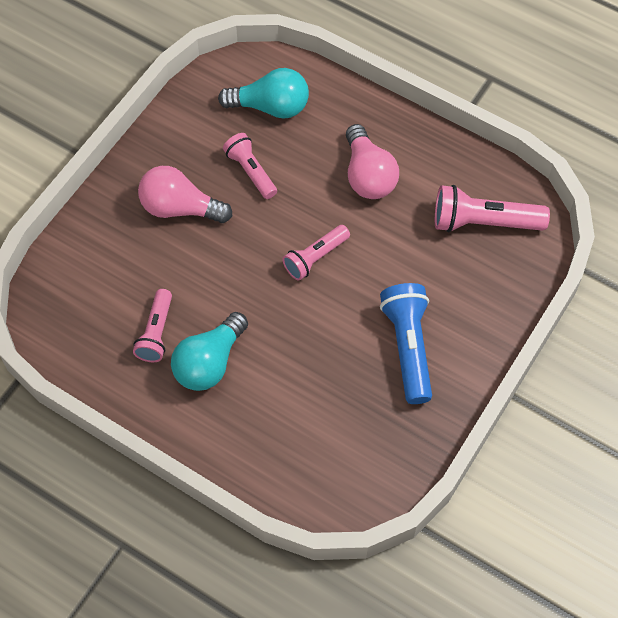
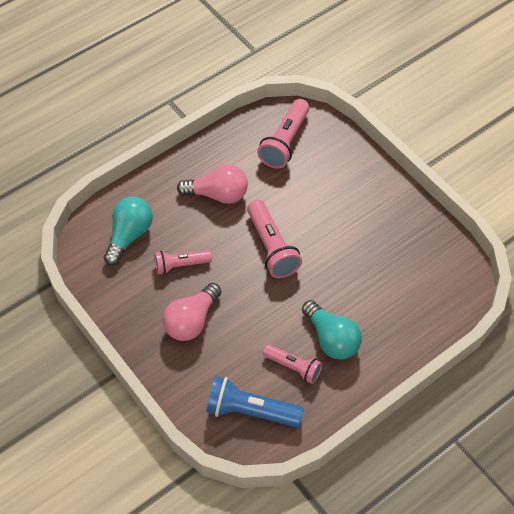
camera: 70 degrees left, 5 degrees down
(315, 258) = (272, 247): pink flashlight -> pink flashlight, size x1.55
(408, 347) = (363, 216): blue flashlight -> blue flashlight (250, 411)

